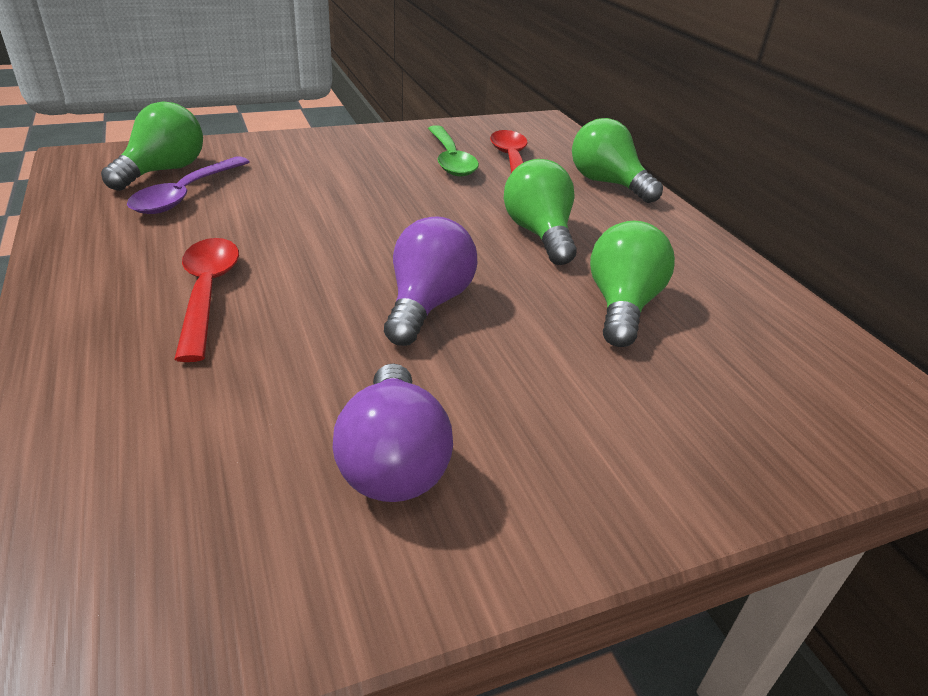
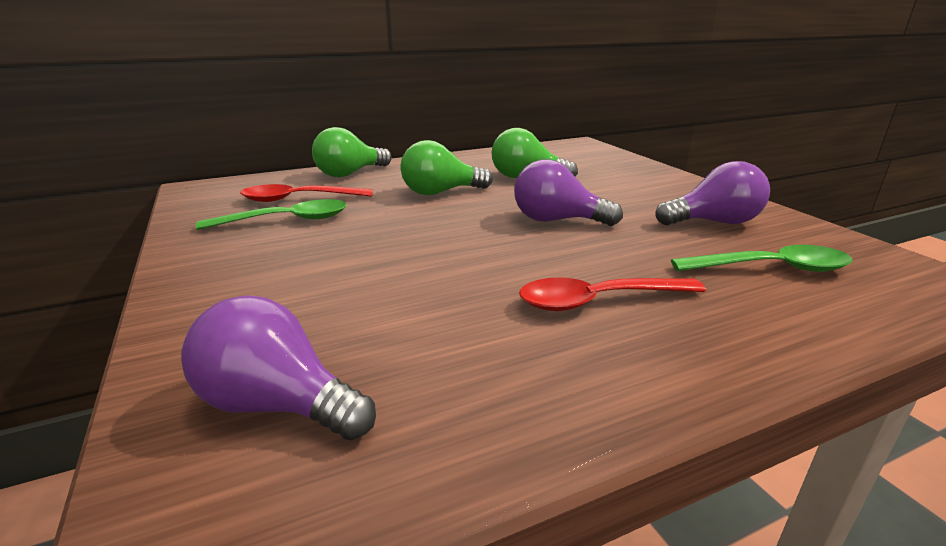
camera: 90 degrees left, 10 degrees down
(163, 171) = (278, 404): green light bulb -> purple light bulb
(186, 195) = (374, 361): purple spoon -> none
(206, 455) = (771, 268): none -> green spoon

